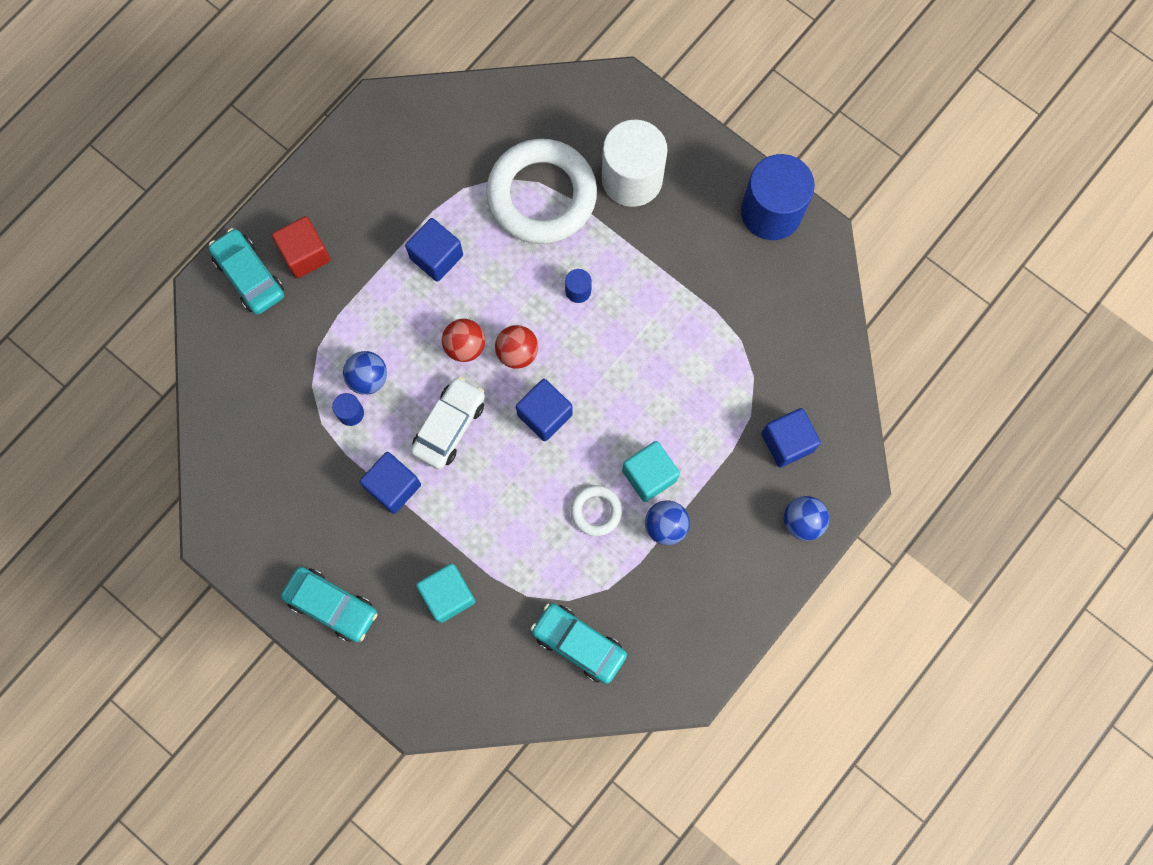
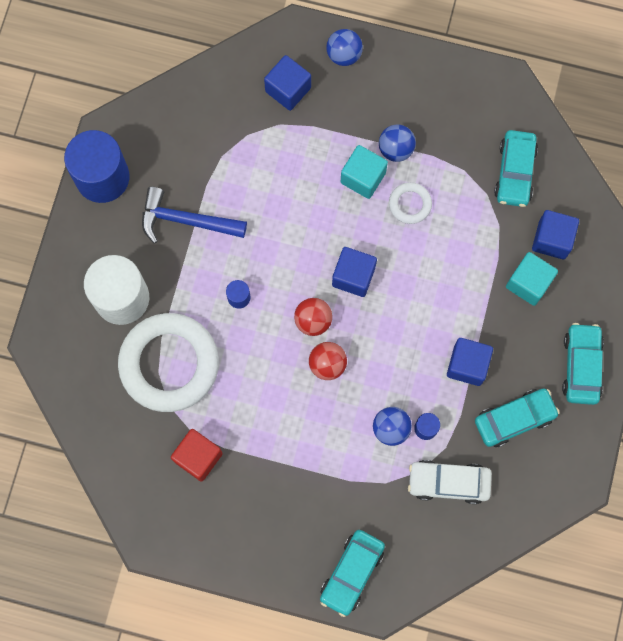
camera: 115 degrees left, 0 degrees up
(305, 254) = (311, 535): red cube -> red cube (198, 457)
(314, 507) = (514, 419): none -> turquoise car
(436, 257) = (262, 424): blue cube -> blue cube (552, 239)
(449, 426) = (398, 345): white car -> white car (448, 483)
(685, 274) = (186, 220): none -> blue hammer

